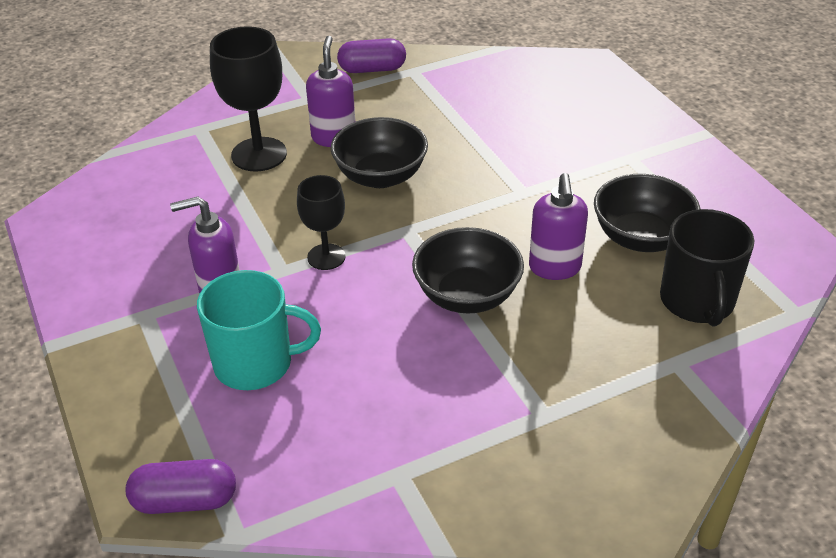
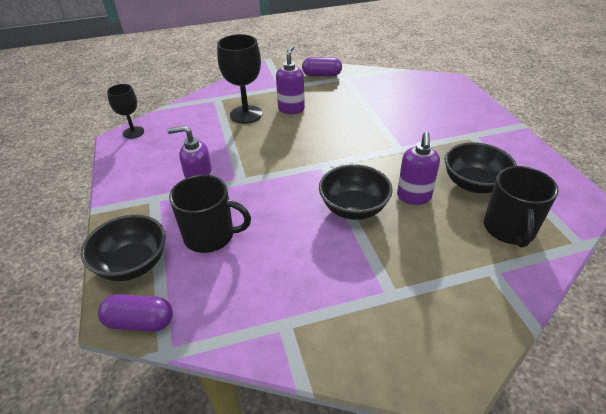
camera: 10 degrees right, 0 degrees up
(256, 363) = (210, 236): turquoise mug -> black mug
(326, 257) = (270, 175): black goblet -> black goblet (133, 132)
(380, 176) = (314, 132): black bowl -> black bowl (132, 264)

